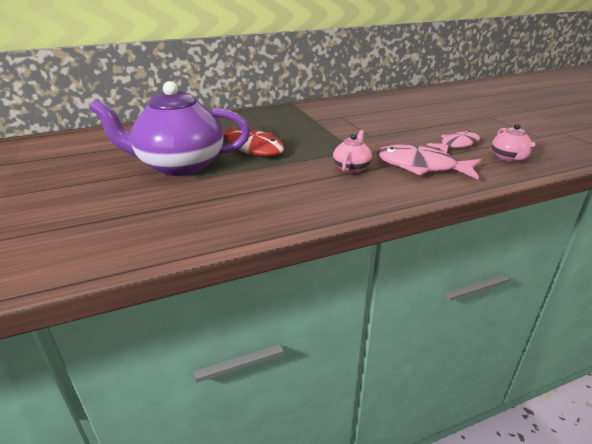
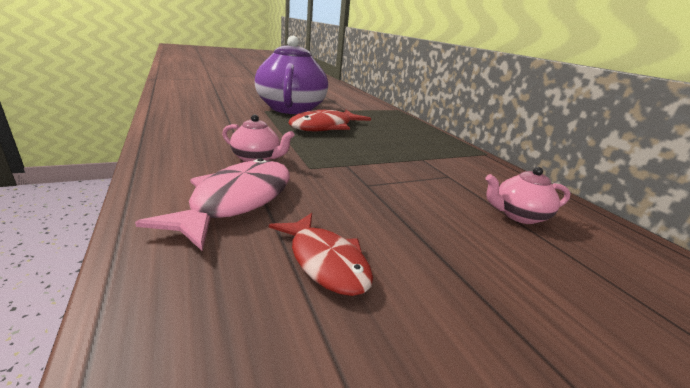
camera: 85 degrees right, 5 degrees down
(457, 145) = (325, 262): pink fish -> red fish
(509, 158) = (228, 330): pink teapot -> pink teapot (518, 215)

